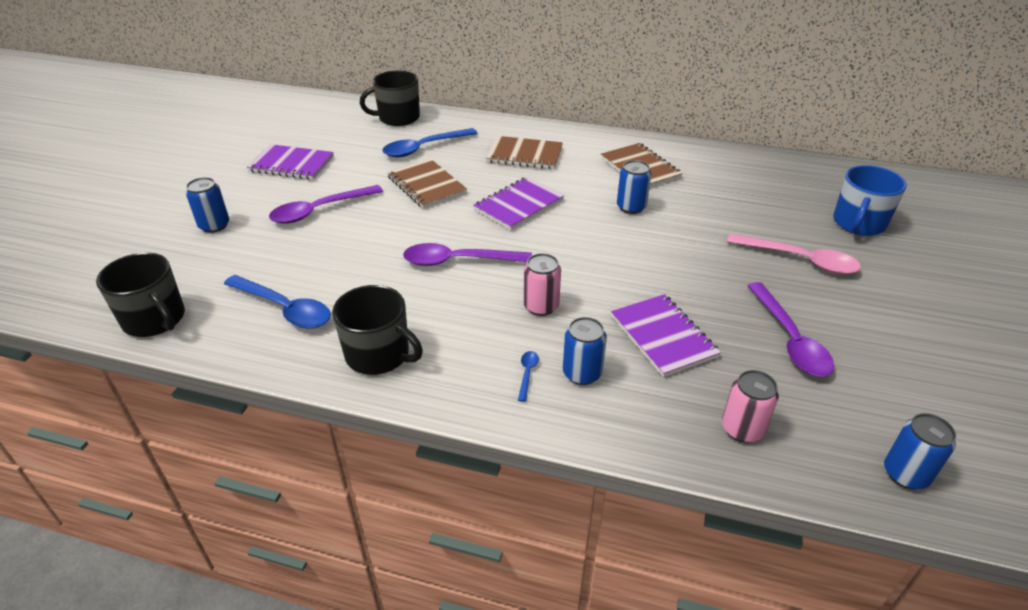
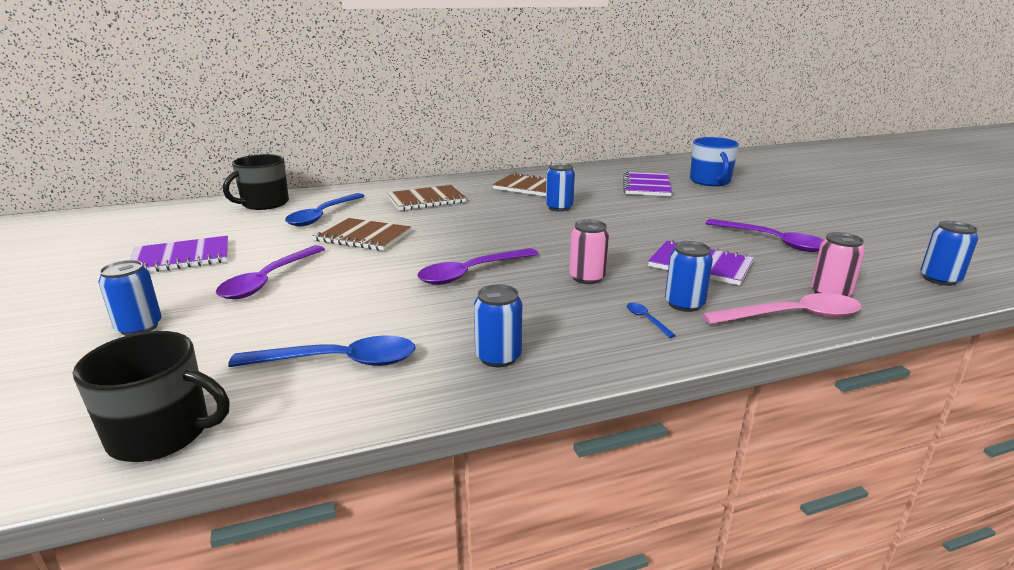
camera: 35 degrees left, 15 degrees down
(379, 355) = (498, 357): black mug -> blue can
(518, 205) = (469, 228): purple notebook -> purple notebook (646, 186)
(800, 260) = (710, 205): pink spoon -> pink spoon (793, 316)

